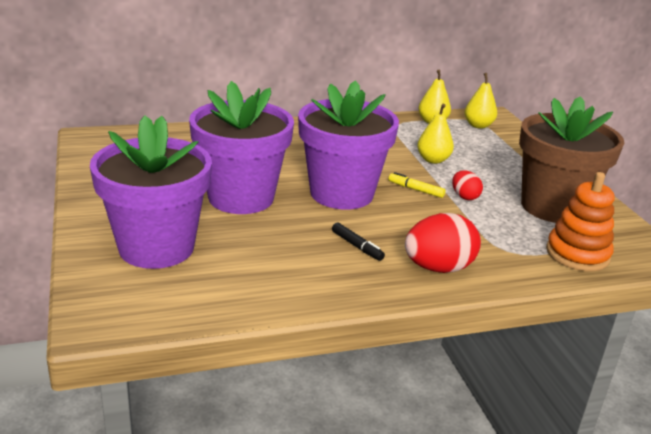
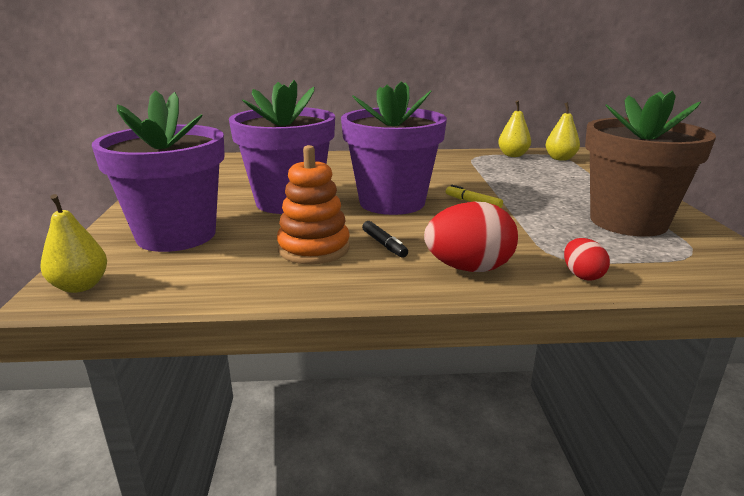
camera: 15 degrees right, 5 degrees down
(433, 160) = (501, 181): yellow pear -> yellow pear (80, 286)
(464, 197) = (525, 209): red egg -> red egg (582, 275)
(577, 254) = (651, 265): orange stacking toy -> orange stacking toy (314, 249)

